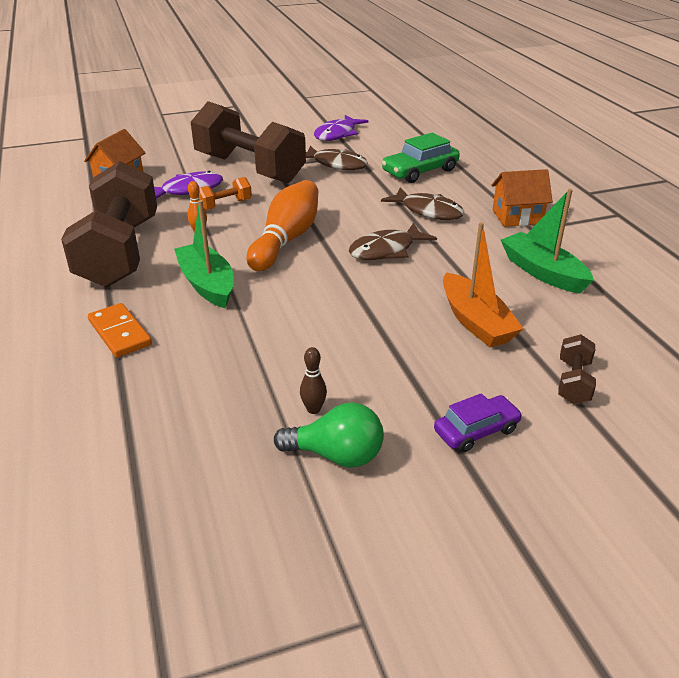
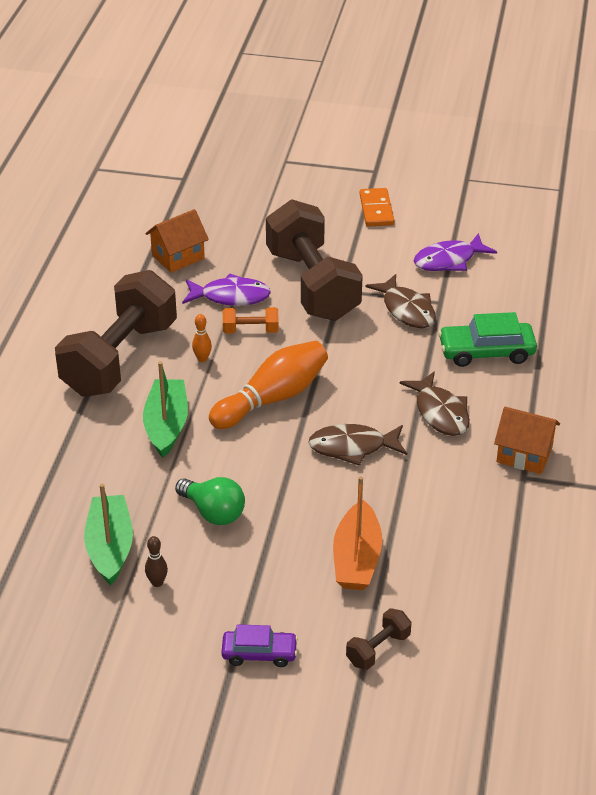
camera: 30 degrees right, 5 degrees up
(119, 333) = (66, 450): orange domino -> orange domino (376, 210)
(336, 455) = (143, 626): green light bulb -> green light bulb (213, 512)
(542, 272) = (474, 532): green boat -> green boat (110, 547)

